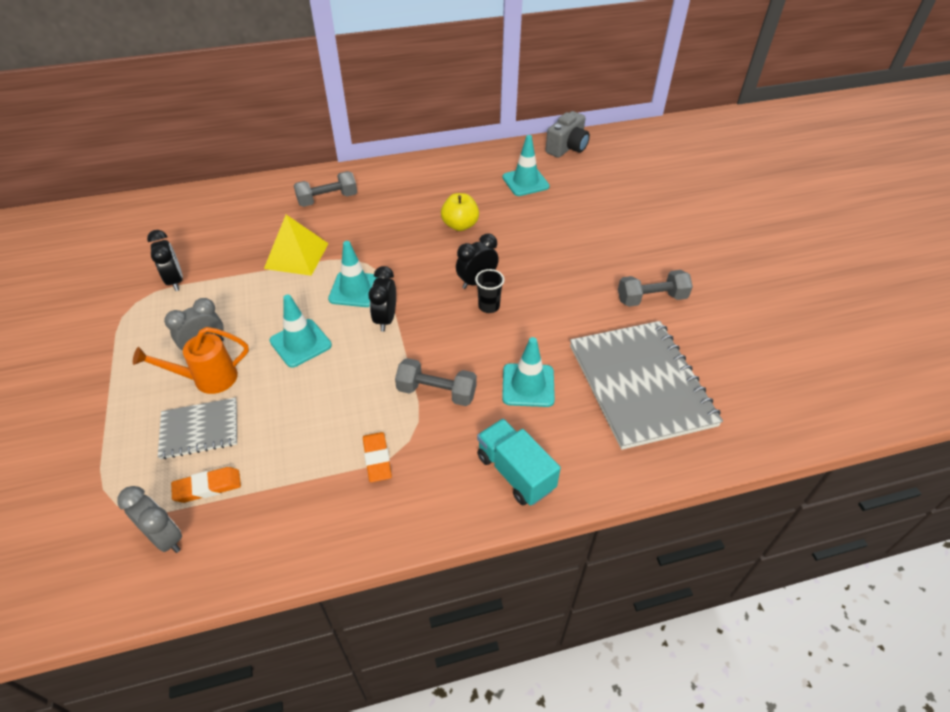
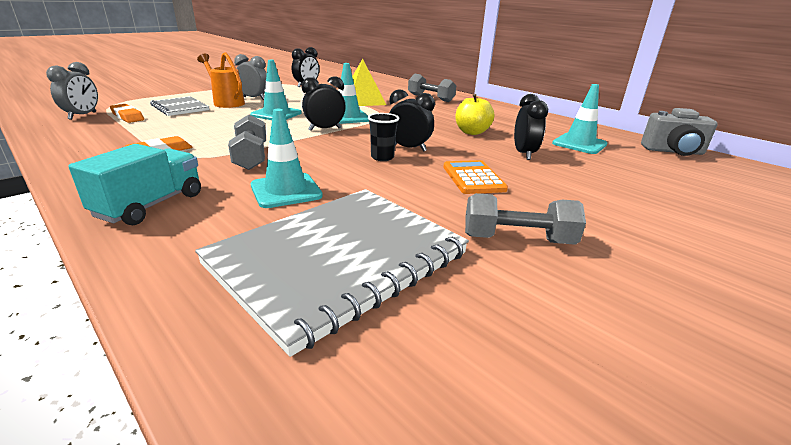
camera: 60 degrees right, 20 degrees down
(528, 223) = (524, 154): none -> black clock
(558, 274) = (473, 178): none -> orange calculator
(651, 298) = (517, 239): grey dumbbell -> grey dumbbell turned 45 degrees counterclockwise

